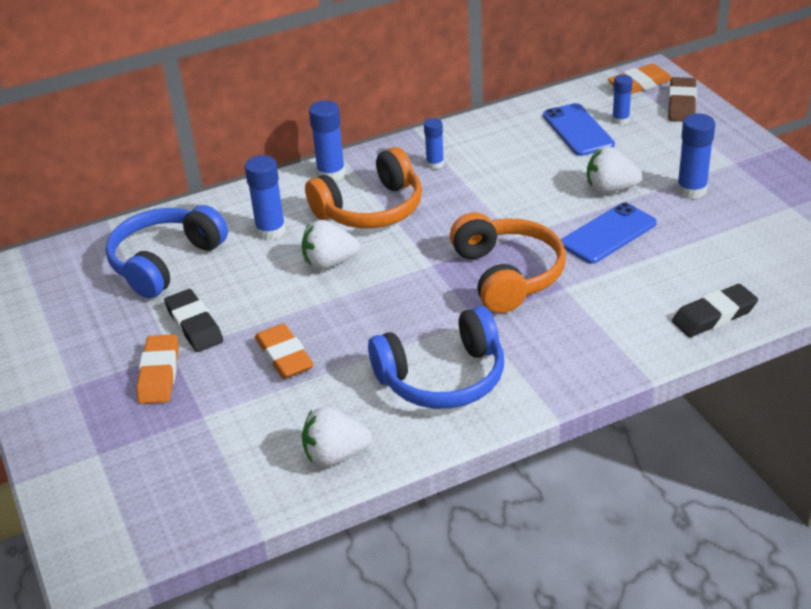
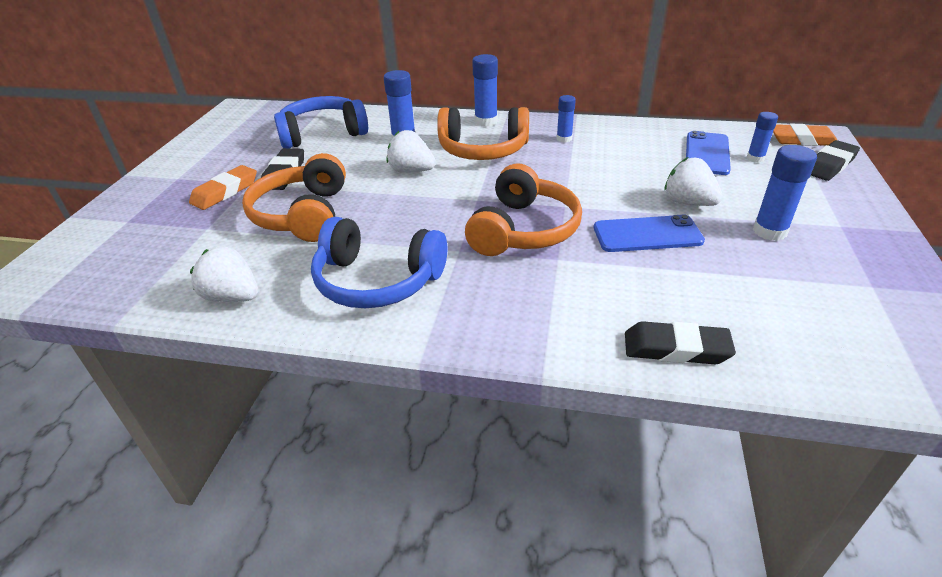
camera: 35 degrees right, 0 degrees up
(284, 356) = (303, 215): orange eraser -> orange headphones
(681, 104) = (829, 165): brown eraser -> black eraser

